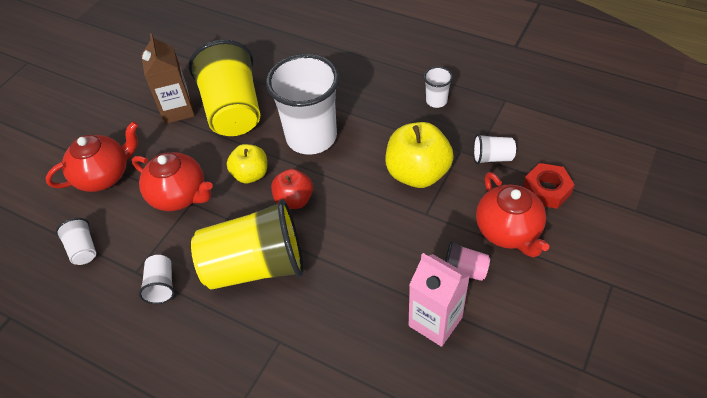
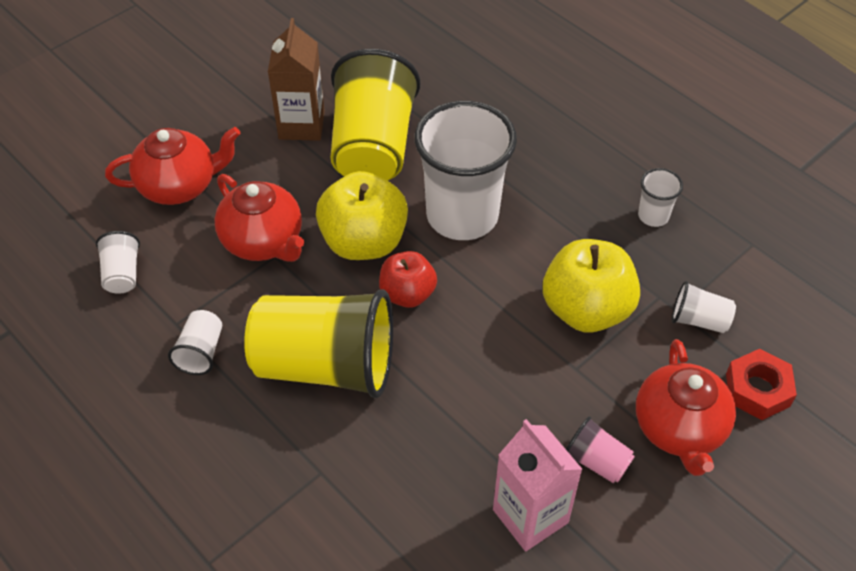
camera: 15 degrees right, 0 degrees up
(250, 174) = (364, 242): yellow apple -> yellow apple, size x1.62

